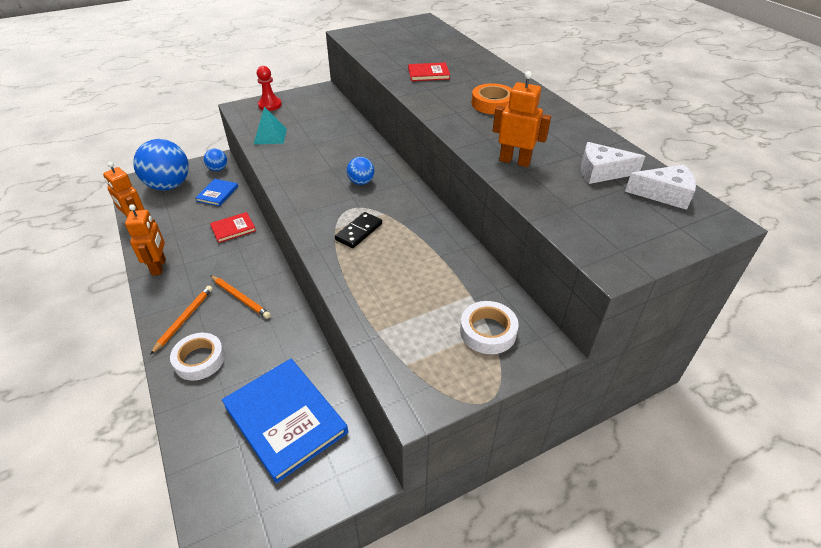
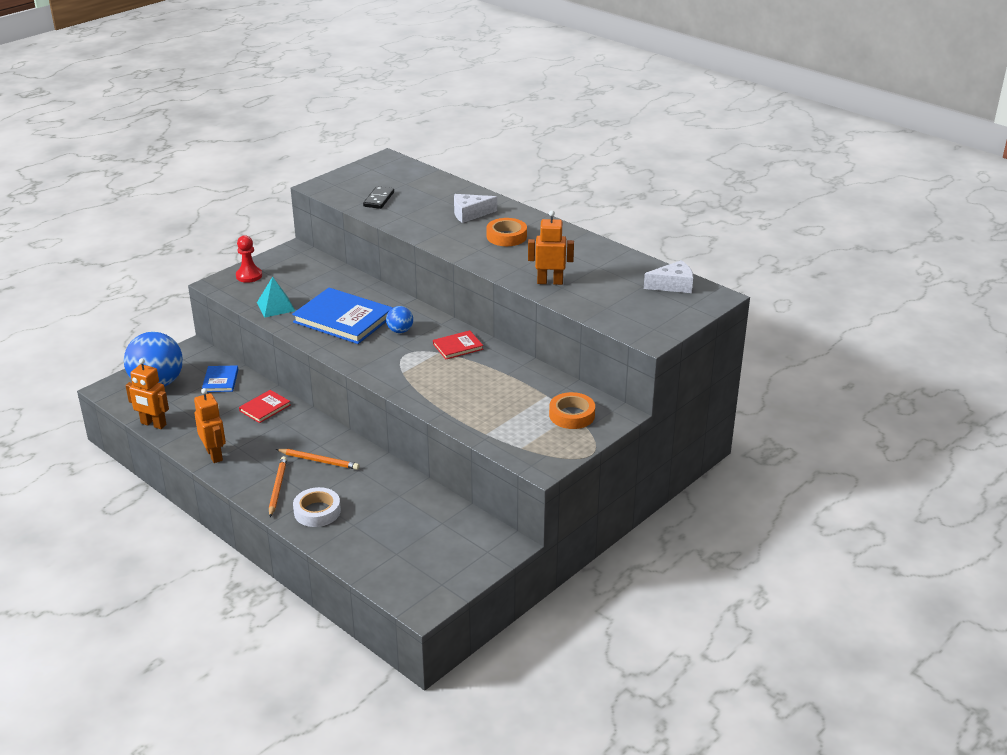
camera: 20 degrees left, 10 degrees down
(218, 169) = (200, 357): blue ball -> none
(285, 419) = (423, 530): blue book -> blue book (343, 319)
(359, 232) = (426, 370): black domino -> black domino (379, 199)
(428, 74) = (431, 217): red book -> red book (458, 347)
(488, 331) = (572, 415): white tape -> orange tape
(601, 172) = (621, 278): white cheese -> white cheese (470, 214)

